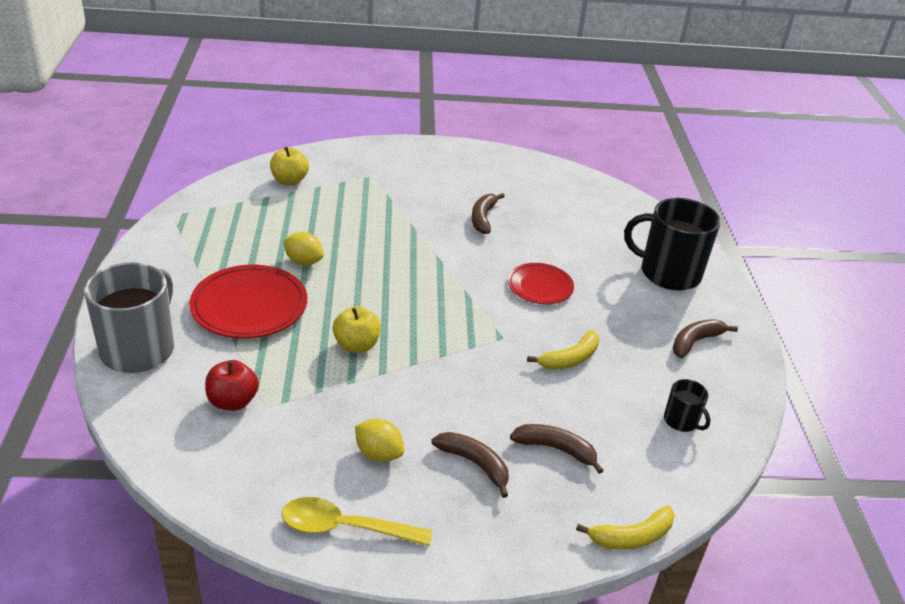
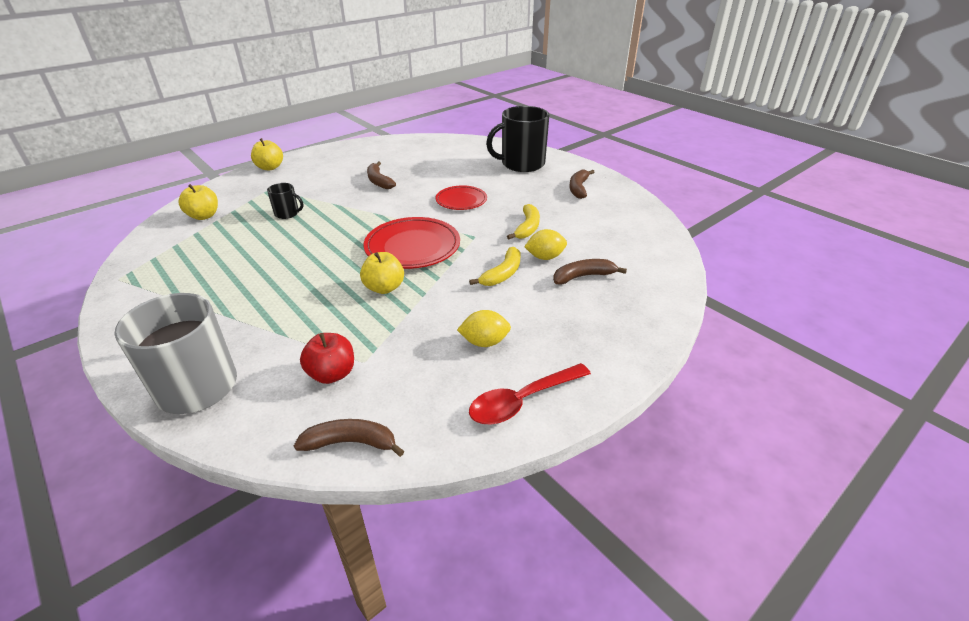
camera: 35 degrees left, 0 degrees up
(249, 306) = (267, 305): red plate -> red plate (412, 247)
(303, 261) = (278, 258): yellow lemon -> yellow lemon (545, 257)
(345, 527) = (522, 401): yellow spoon -> red spoon
(398, 149) = (270, 167): none -> yellow apple
(475, 464) = (550, 311): brown banana -> brown banana (351, 443)
(631, 537) = (680, 296): yellow banana -> yellow banana (502, 274)
(681, 421) = (623, 227): black mug -> black mug (287, 213)

